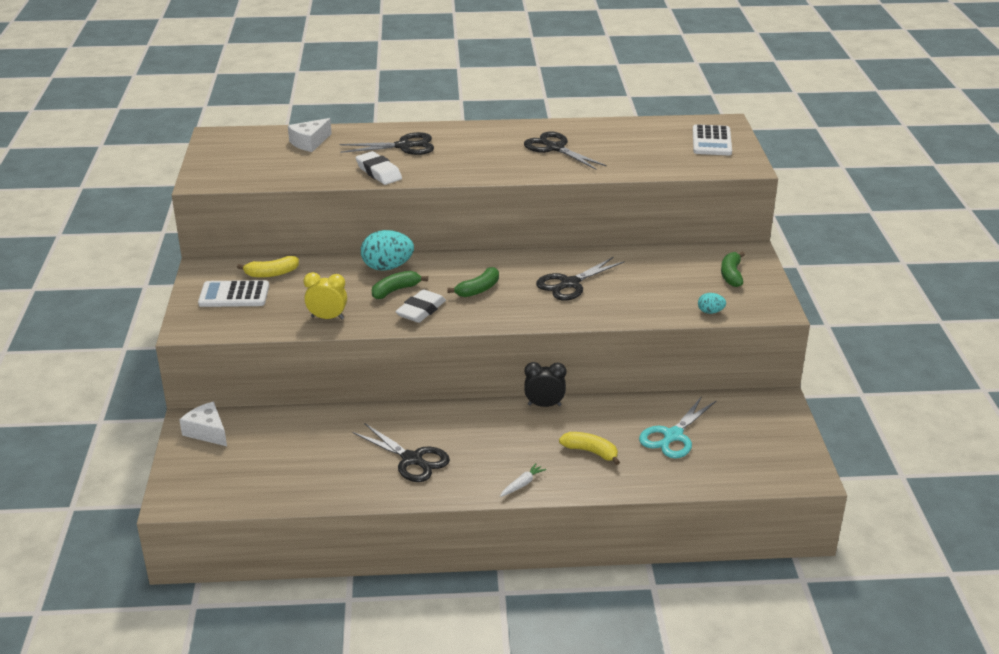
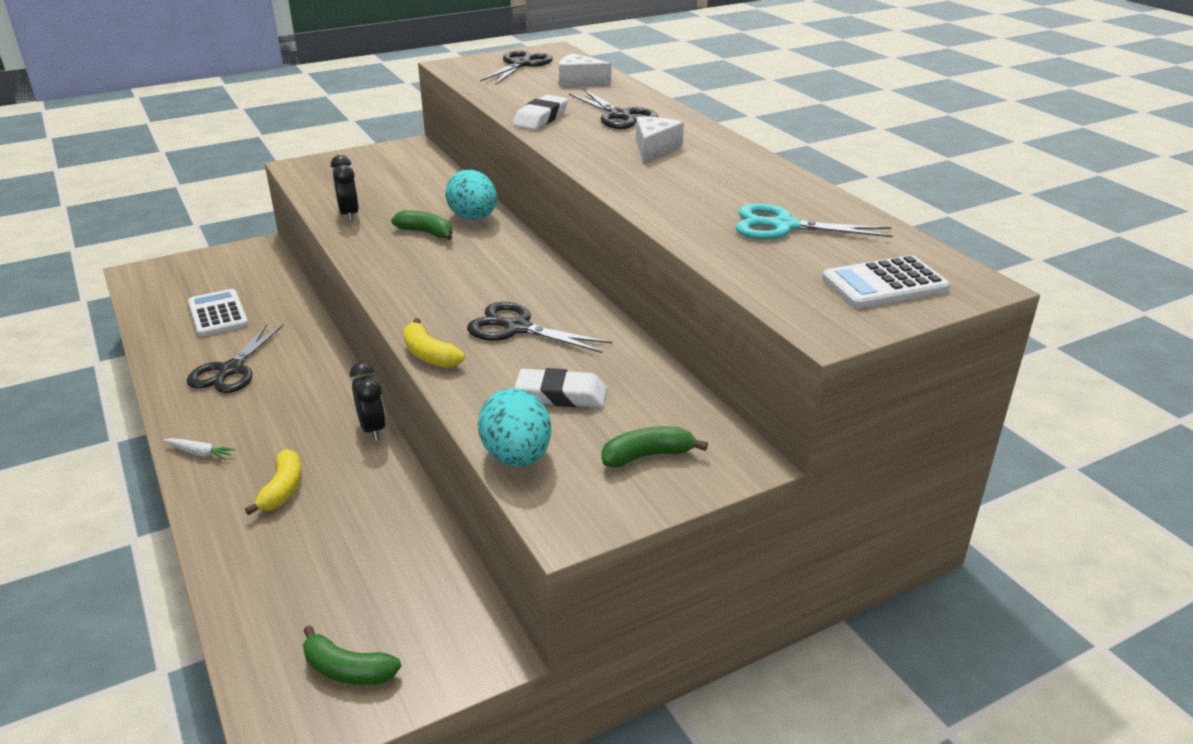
camera: 65 degrees right, 0 degrees up
(207, 432) = (246, 258): white cheese -> white cheese (654, 148)
(234, 295) = (368, 168): white calculator -> white calculator (218, 314)
(271, 273) = (420, 172): yellow banana -> yellow banana (429, 355)
(327, 318) = (349, 215): yellow clock -> black clock
(421, 310) = (391, 255): white eraser -> white eraser (561, 395)
(478, 289) = (460, 275): green banana -> green banana (348, 670)
(555, 148) = (712, 186): black scissors -> black scissors (521, 64)
(673, 436) = (345, 555): turquoise scissors -> turquoise scissors (784, 226)
(710, 312) = (517, 457): turquoise egg -> turquoise egg, size x2.01

